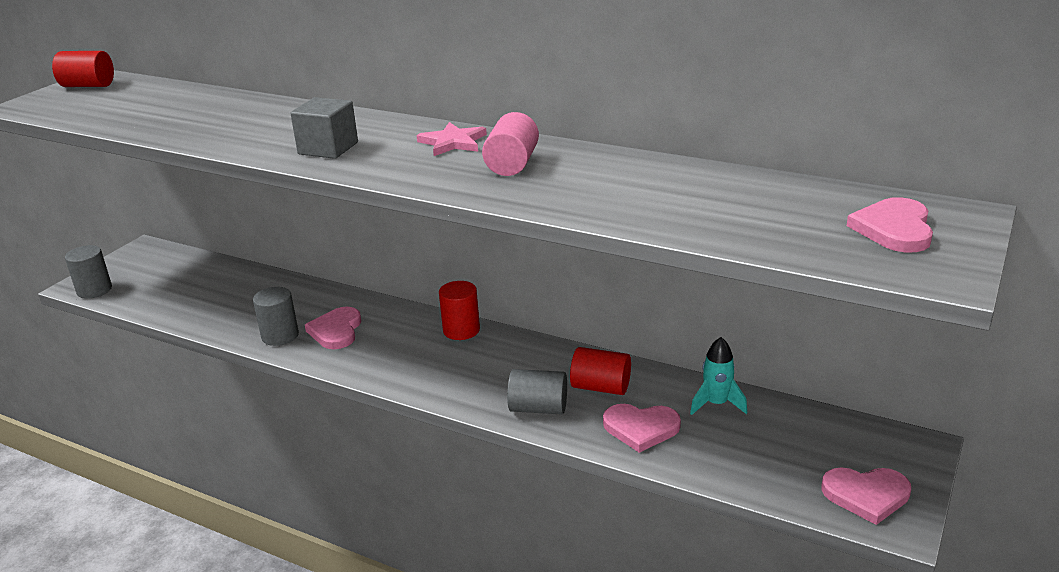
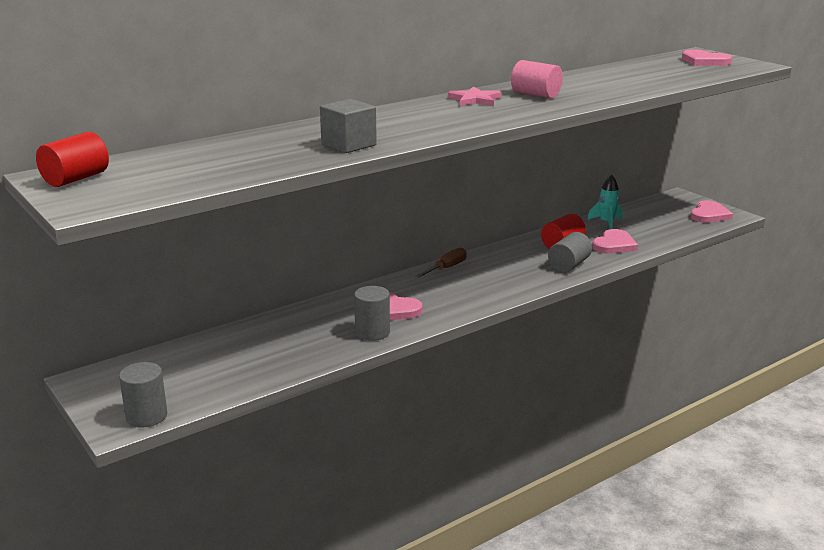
camera: 65 degrees left, 5 degrees down
(328, 148) = (435, 124): grey cube -> grey cube (348, 145)
(461, 330) = (446, 268): red cylinder -> brown screwdriver

